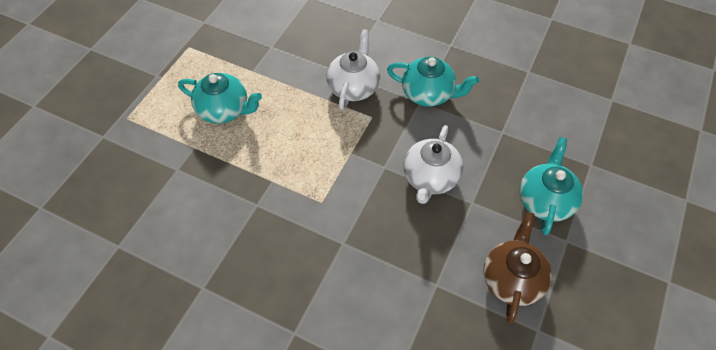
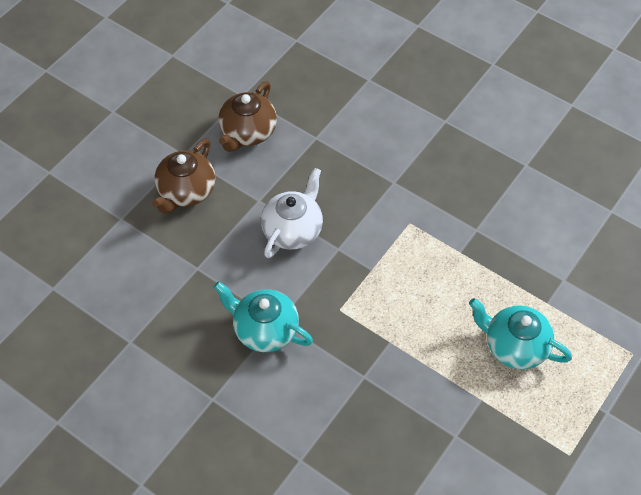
camera: 170 degrees left, 0 degrees up
(353, 87) = (354, 354): white teapot -> none
(545, 200) = (186, 191): turquoise teapot -> brown teapot

